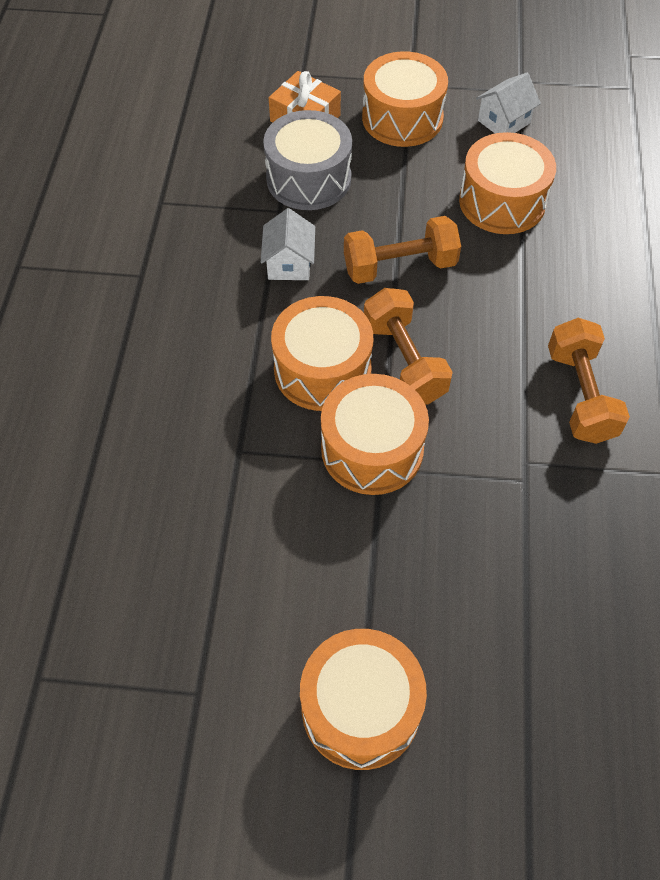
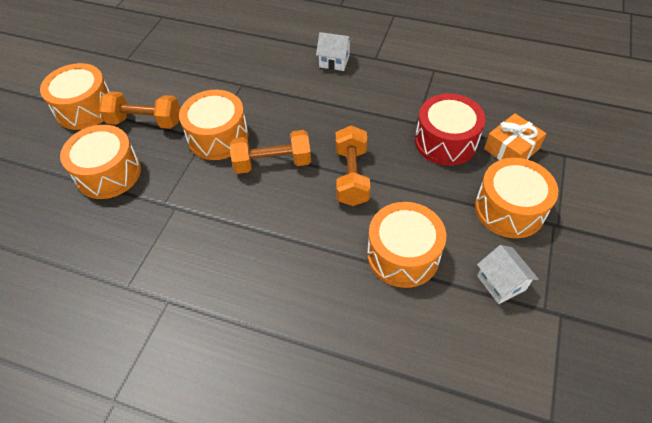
camera: 105 degrees right, 5 degrees down
(289, 263) = (368, 121): white house -> white house (334, 61)
(308, 178) = (445, 141): grey drum -> red drum
(322, 369) = (281, 124): orange drum -> orange drum (108, 173)
(580, 395) = (208, 252): orange dumbbell -> orange dumbbell (145, 121)

